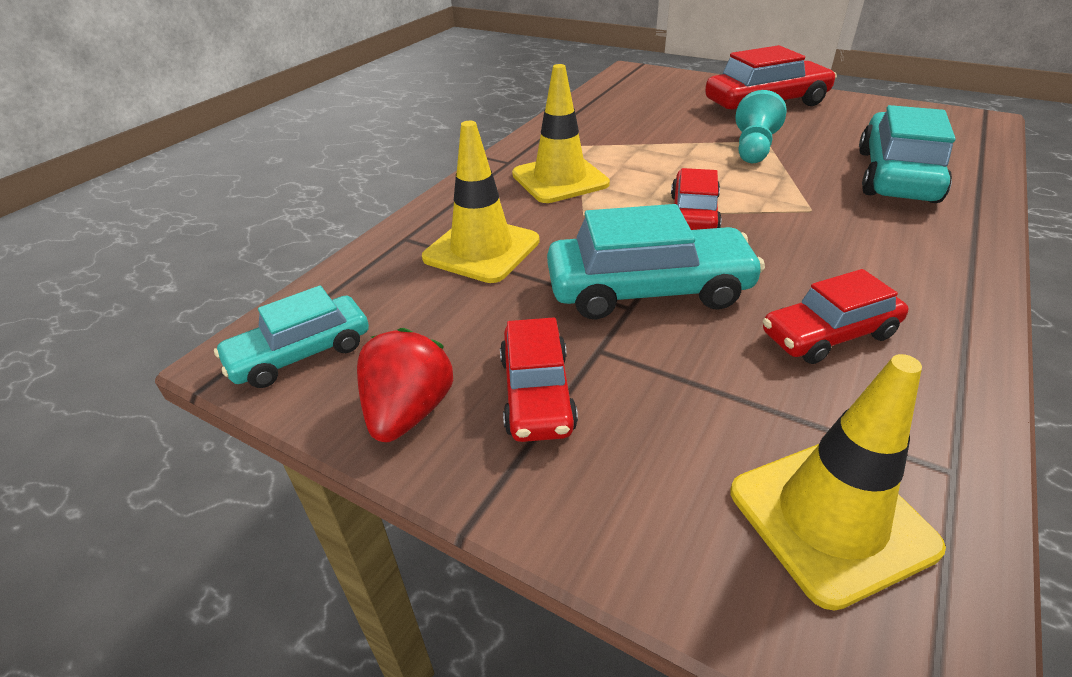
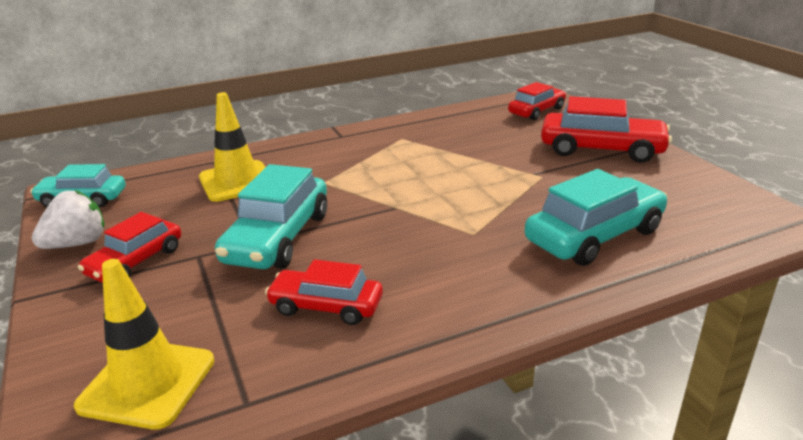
camera: 35 degrees right, 10 degrees down
(409, 412) = (77, 244): red strawberry -> white strawberry
(560, 179) = (350, 156): yellow traffic cone -> none
(648, 290) = (278, 238): turquoise car -> turquoise car turned 75 degrees clockwise
(693, 214) = (389, 206): red car -> red car (536, 111)
(753, 148) = (520, 178): turquoise pawn -> none

